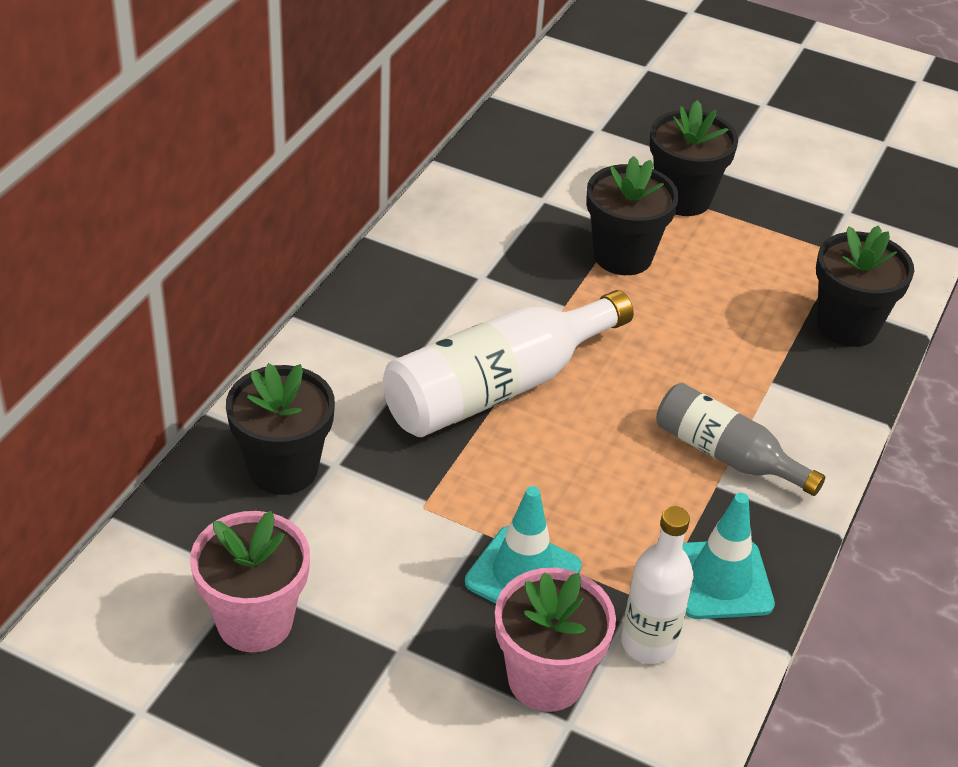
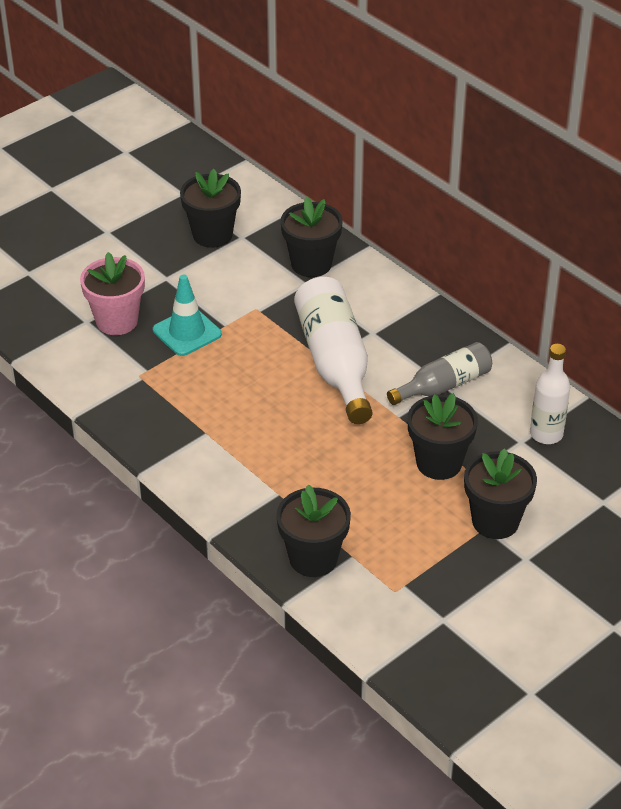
camera: 115 degrees right, 0 degrees up
(255, 621) = (212, 235): pink flower pot -> black flower pot
(648, 643) = (114, 364): white bottle -> white bottle (546, 434)
(720, 580) = (137, 407): turquoise traffic cone -> none
(726, 455) = (227, 446): grey bottle -> grey bottle (444, 385)

